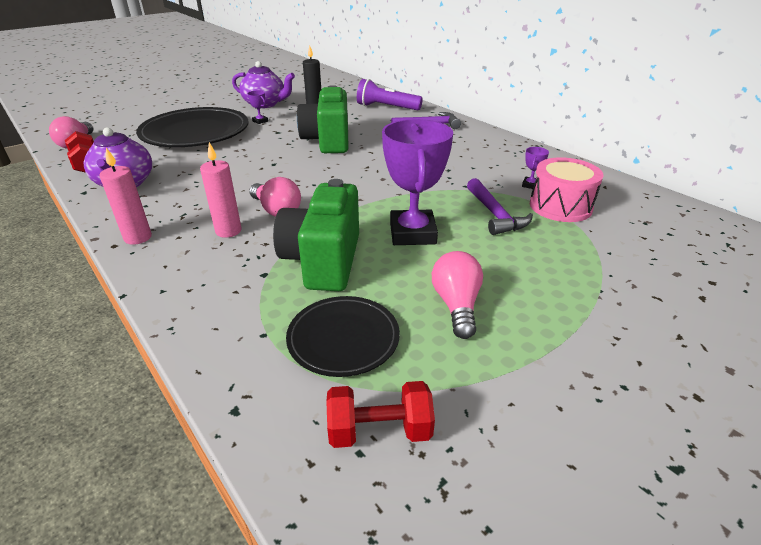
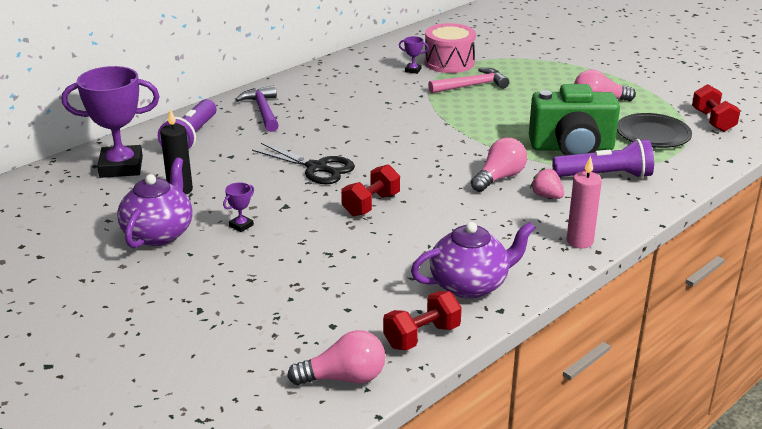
camera: 95 degrees left, 5 degrees down
(195, 133) = (291, 272): black plate -> none
(228, 231) = (546, 196): pink candle -> pink strawberry
(249, 274) = (605, 176): none -> purple flashlight
(262, 156) = (371, 205): none -> red dumbbell
(328, 141) = (317, 168): green camera -> black scissors
(412, 233) = (515, 116): purple trophy -> purple trophy (121, 167)
(495, 214) = (472, 86): purple hammer -> pink hammer

